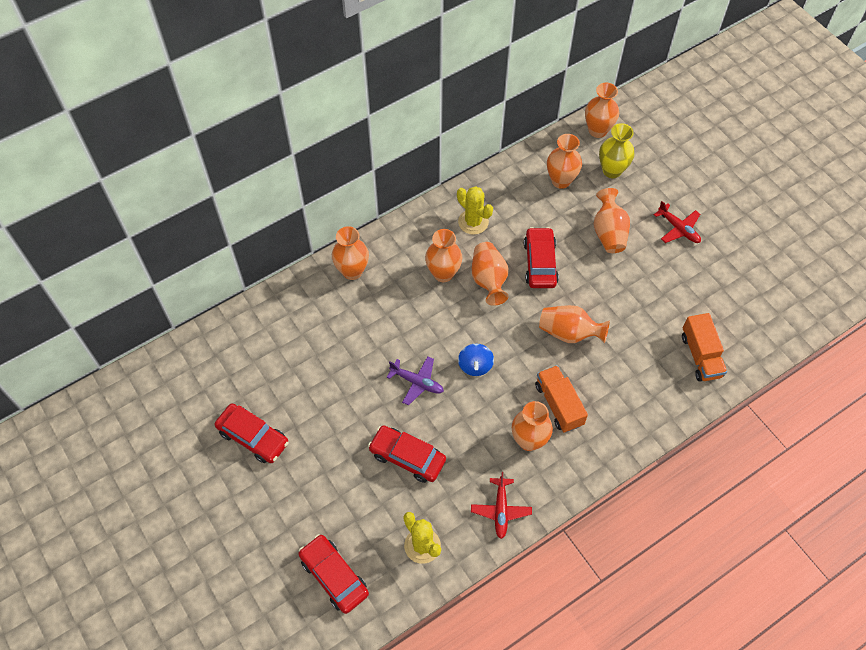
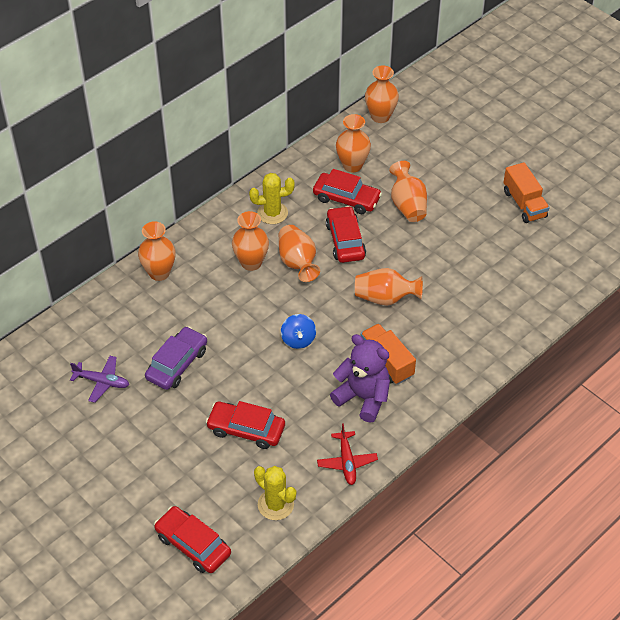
camera: 10 degrees left, 10 degrees down
(253, 437) = (87, 434): red car -> red car (346, 199)
(352, 374) = (177, 364): none -> purple car
(417, 382) = (243, 362): purple plane -> purple plane (102, 382)
(473, 222) = (272, 213): yellow cactus -> yellow cactus turned 45 degrees counterclockwise
(529, 440) = (363, 397): orange vase -> purple teddy bear
(612, 170) = (401, 150): yellow vase -> none
(678, 229) = (474, 193): red plane -> none
(700, 356) = (515, 300): orange truck -> orange truck (524, 204)

